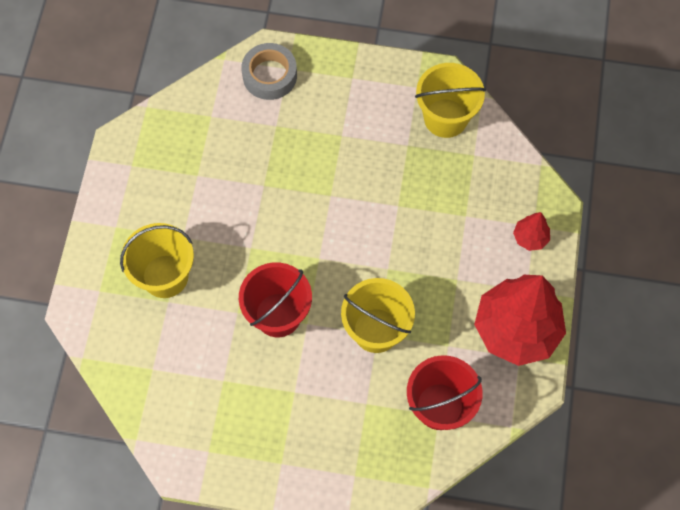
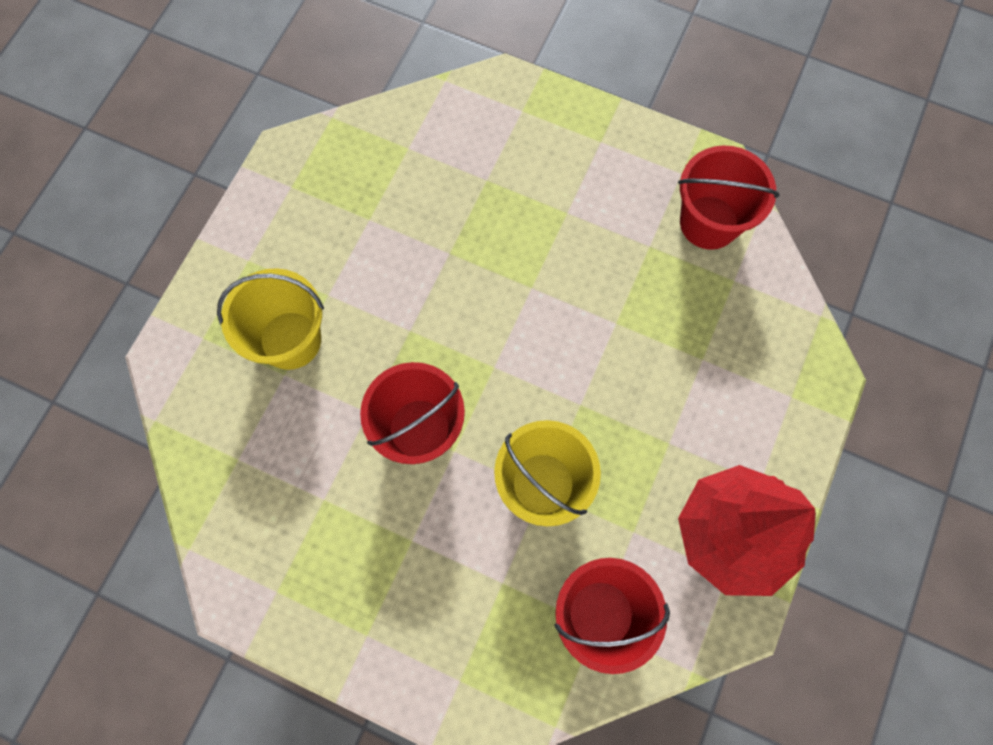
camera: 15 degrees right, 5 degrees up
(269, 75) = (496, 114): grey tape -> none
(445, 118) = (709, 222): yellow bucket -> red bucket
(530, 238) = (782, 411): red tree -> none

